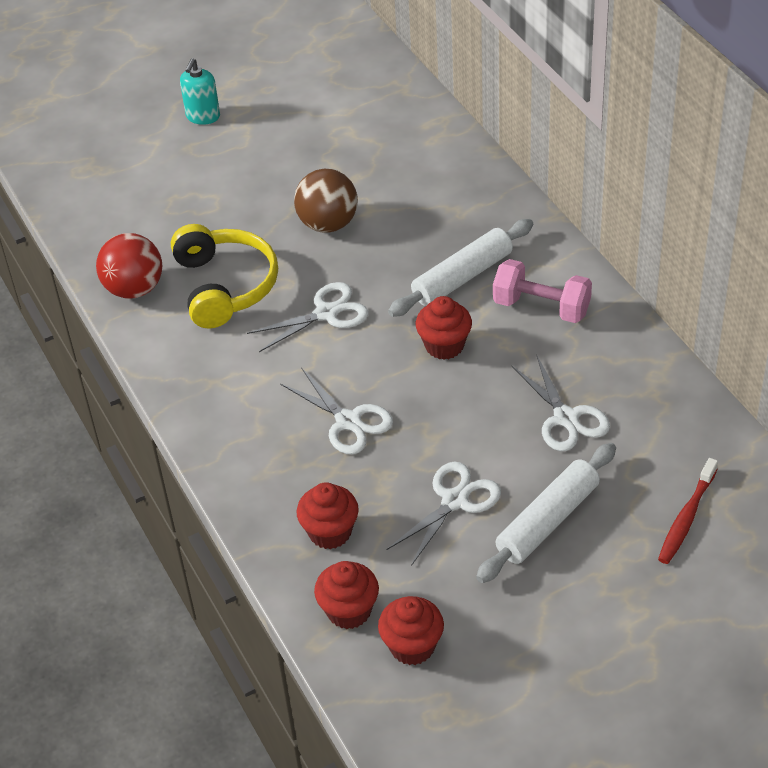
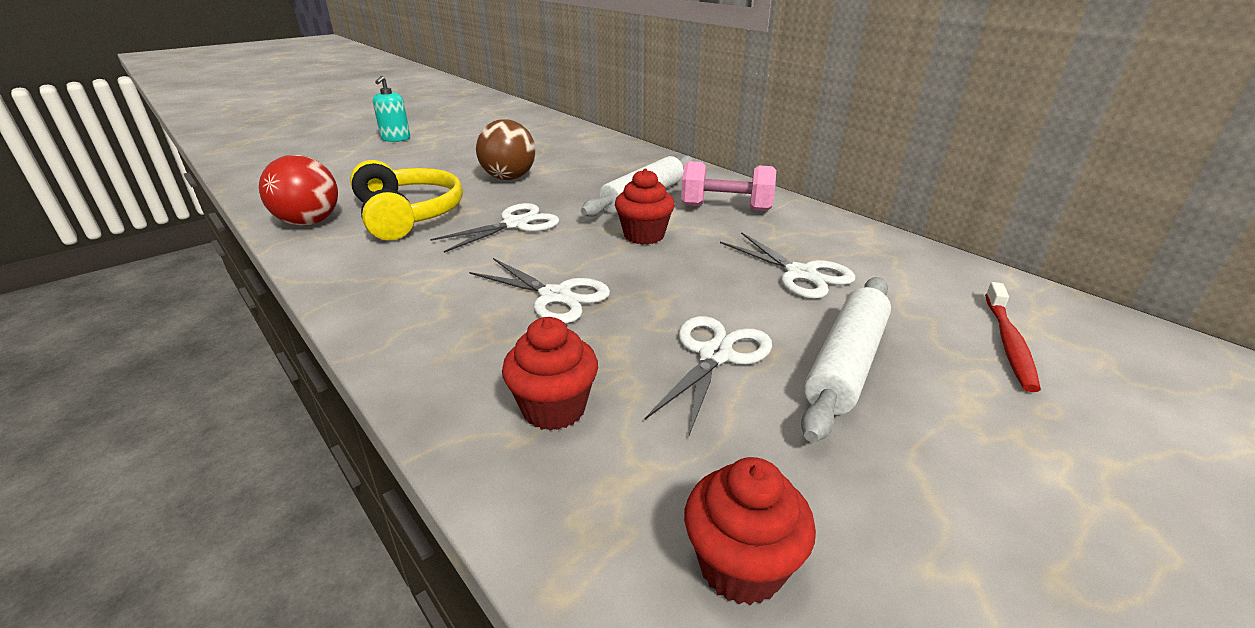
camera: 15 degrees left, 15 degrees down
(349, 611) = (608, 518): red cupcake -> none

